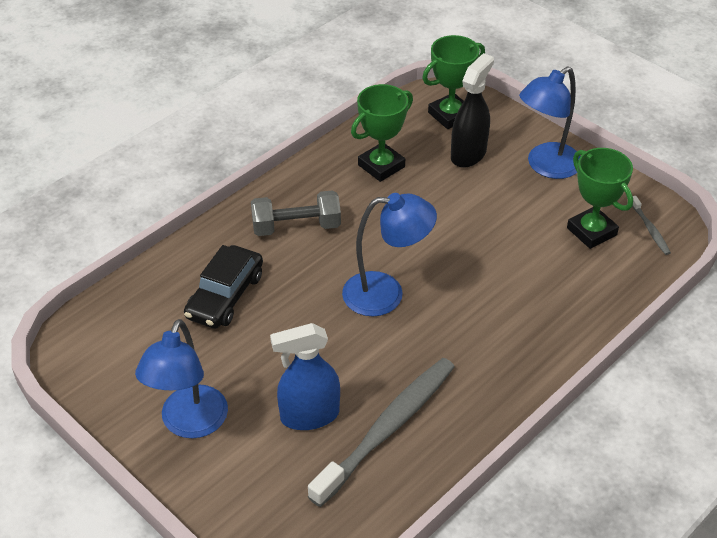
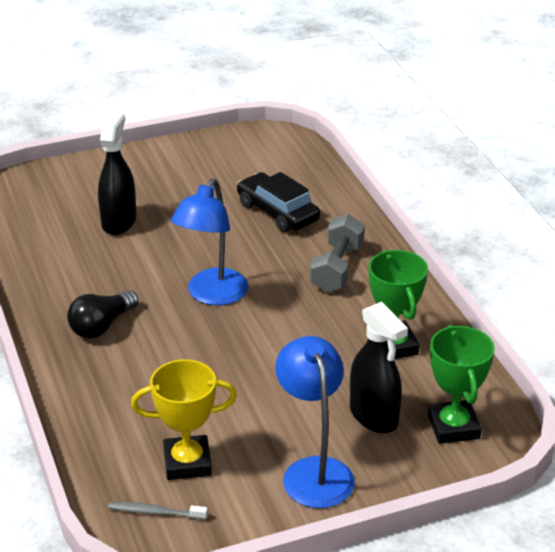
camera: 115 degrees right, 10 degrees down
(189, 424) = (160, 170): blue lamp -> none
(309, 415) = (119, 222): blue spray bottle -> black spray bottle
(388, 429) = (72, 254): grey toothbrush -> none
(480, 351) = (101, 326): none -> black light bulb
(591, 231) = (187, 462): green trophy -> yellow trophy

